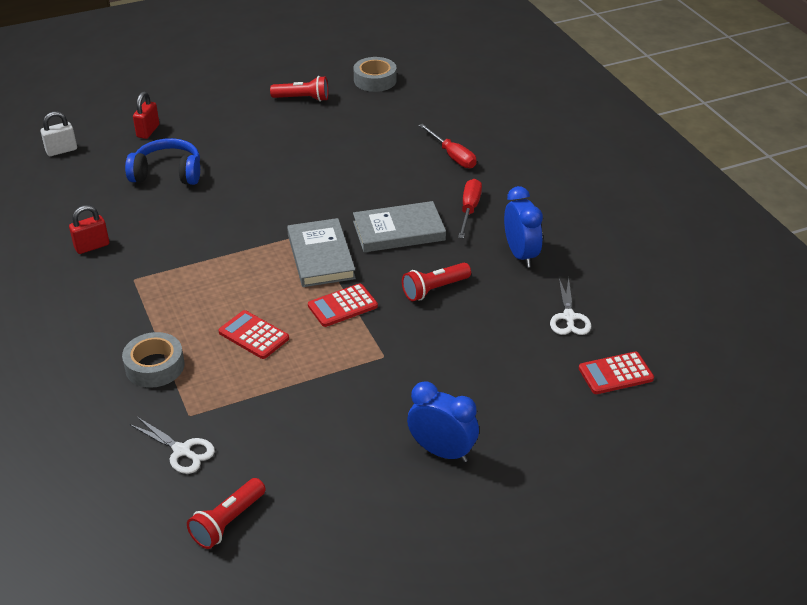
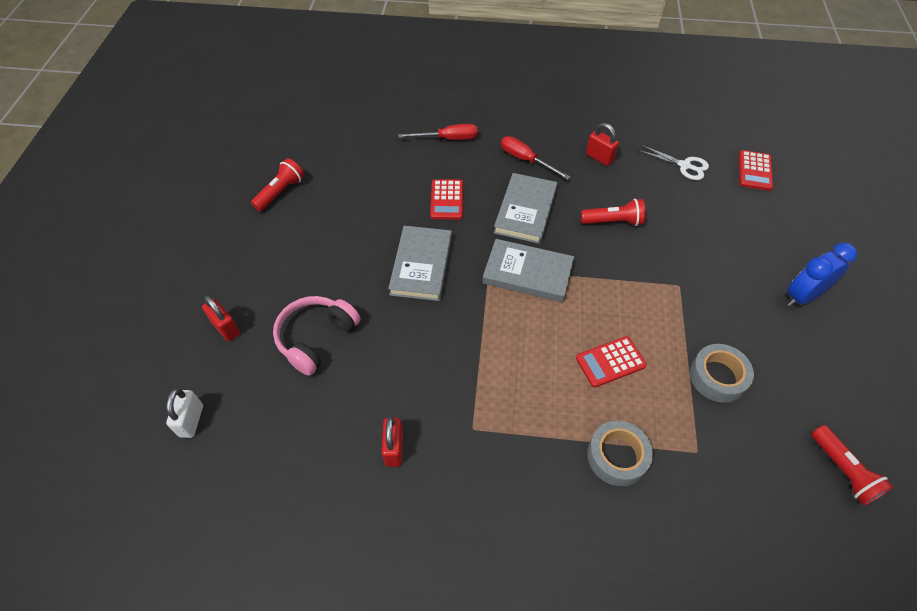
camera: 60 degrees left, 15 degrees up
(167, 173) = (316, 338): blue headphones -> pink headphones
(181, 451) = (743, 475): white scissors -> none
(281, 196) = (421, 265): none -> grey book
(342, 306) = (603, 285): red calculator -> red calculator (447, 200)
(375, 80) = (297, 136): grey tape -> grey tape (717, 377)
(434, 289) = (613, 221): red flashlight -> red flashlight turned 90 degrees counterclockwise
(521, 255) = (599, 157): blue clock -> red padlock

